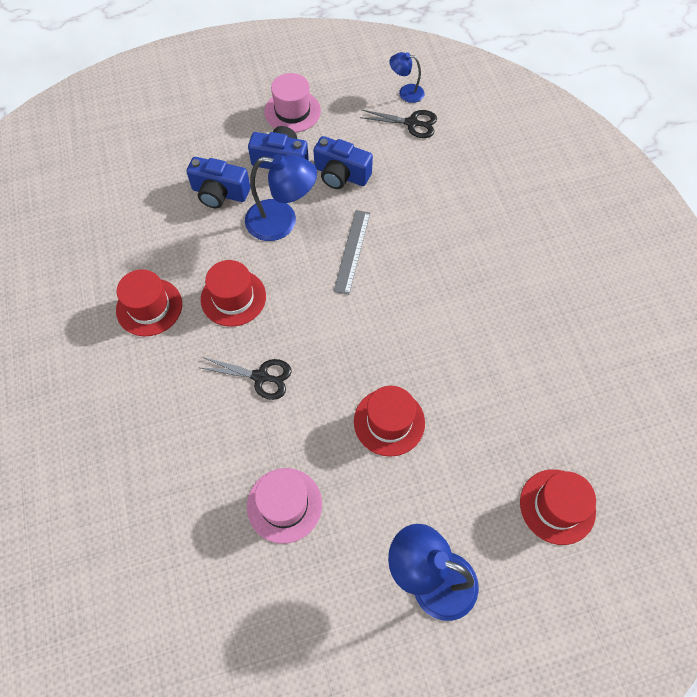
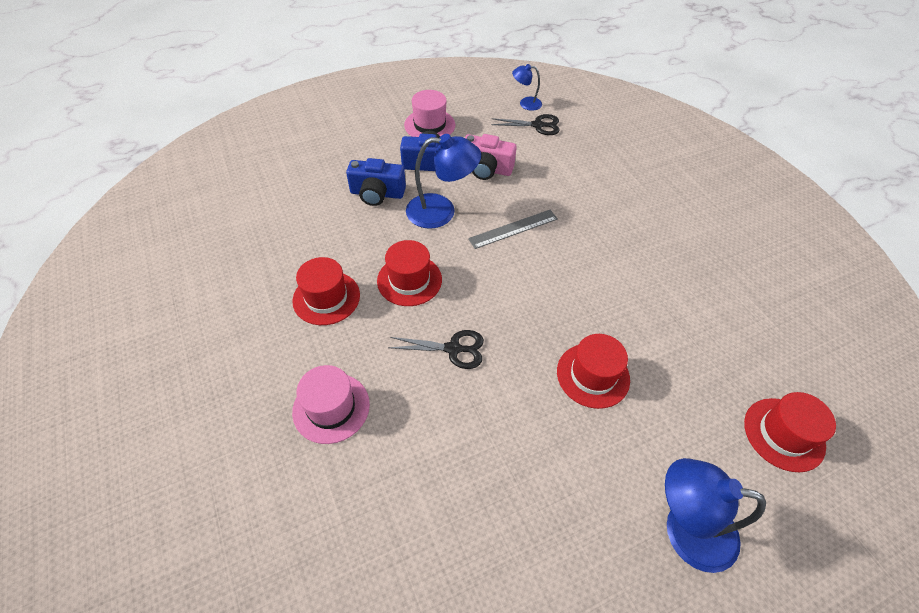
camera: 10 degrees left, 10 degrees down
(284, 505) = (509, 473): pink hat -> pink hat (331, 407)
(341, 175) = (486, 169): blue camera -> pink camera
(352, 251) = (513, 229): grey ruler -> grey ruler turned 60 degrees clockwise

